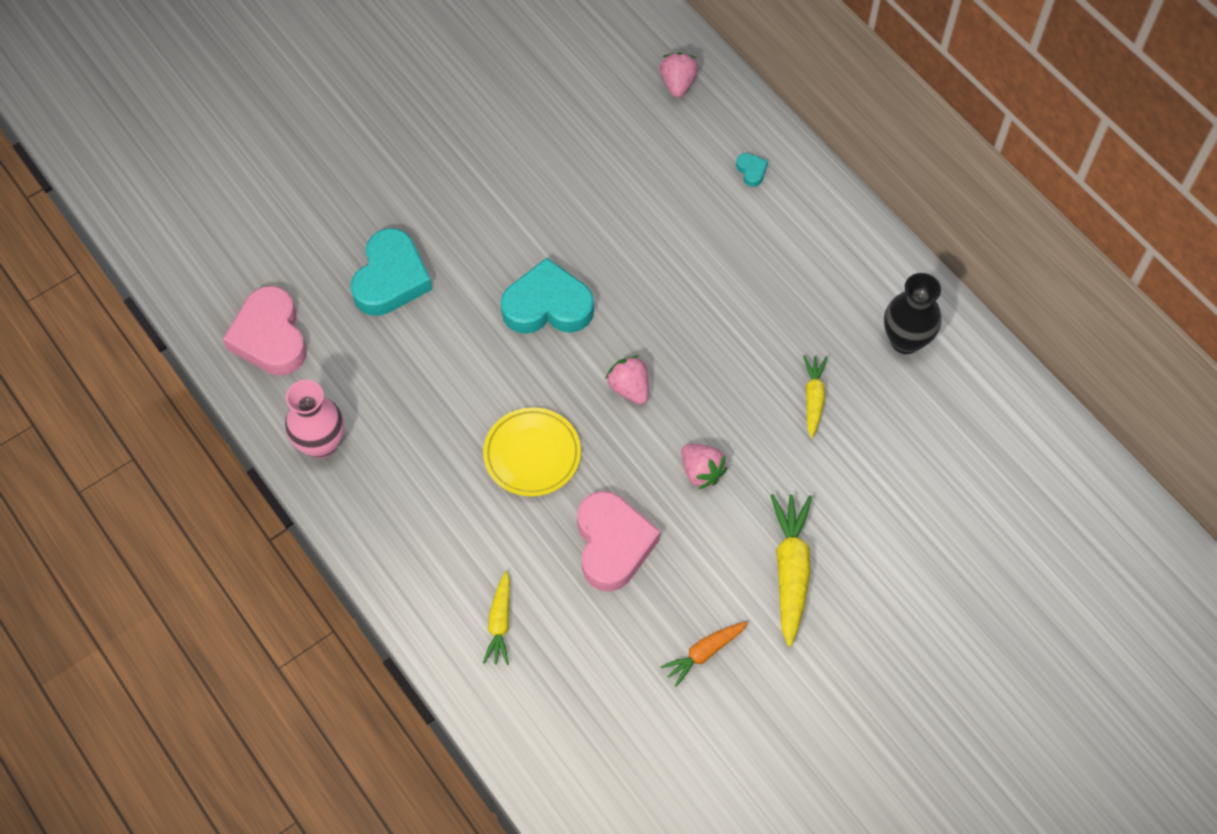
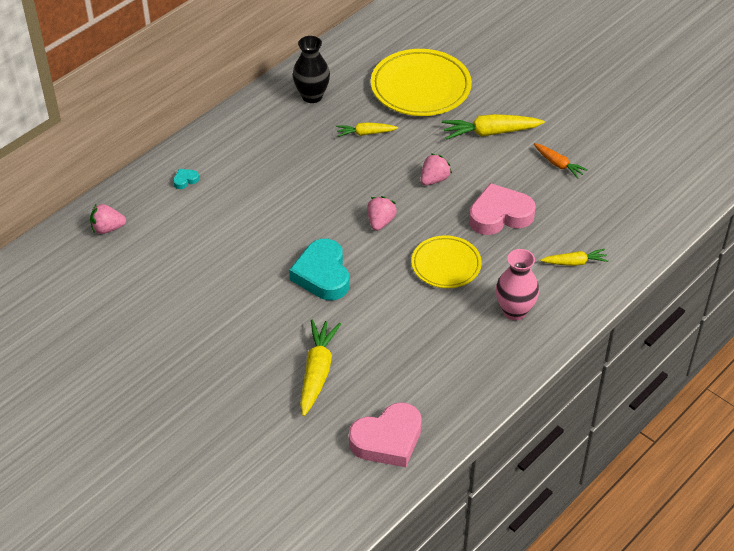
camera: 100 degrees left, 15 degrees down
(321, 444) = (472, 386): pink vase -> pink vase (514, 311)
(391, 278) = (317, 372): turquoise heart -> yellow carrot
(629, 388) = (380, 222): pink strawberry -> pink strawberry turned 150 degrees clockwise
(908, 492) = (420, 87): none -> yellow plate

